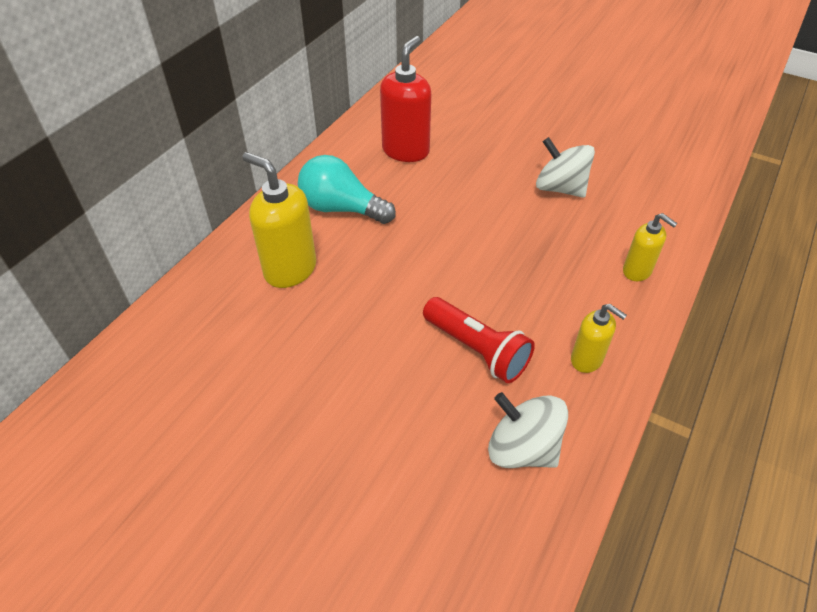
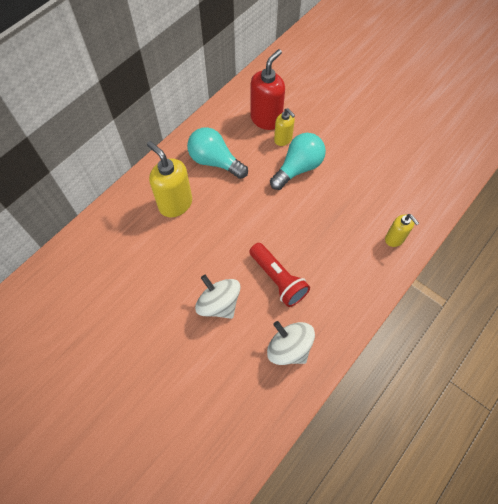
camera: 10 degrees right, 15 degrees up
(467, 202) = (298, 168): none -> turquoise light bulb
(560, 188) = (363, 165): white spinning top -> white spinning top (219, 304)
(587, 360) = (343, 297): yellow soap dispenser -> yellow soap dispenser (283, 139)

